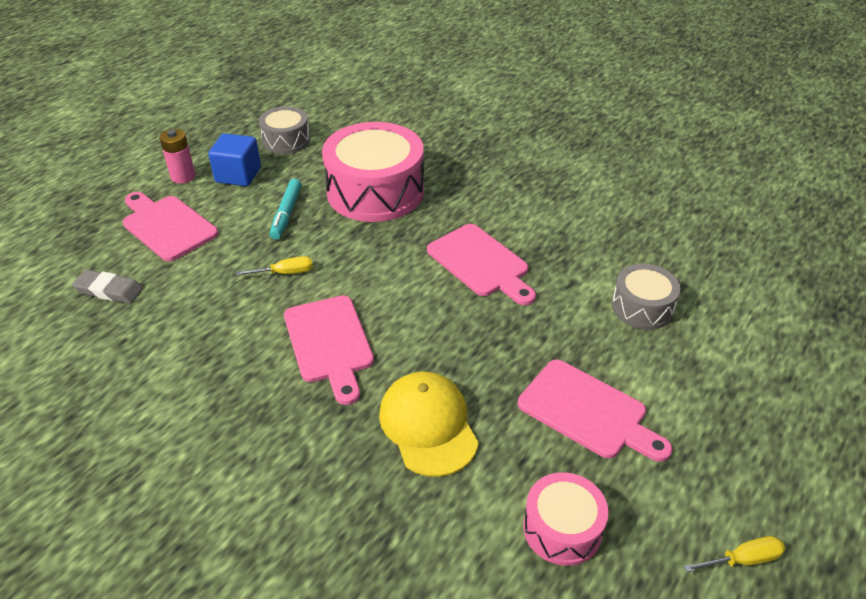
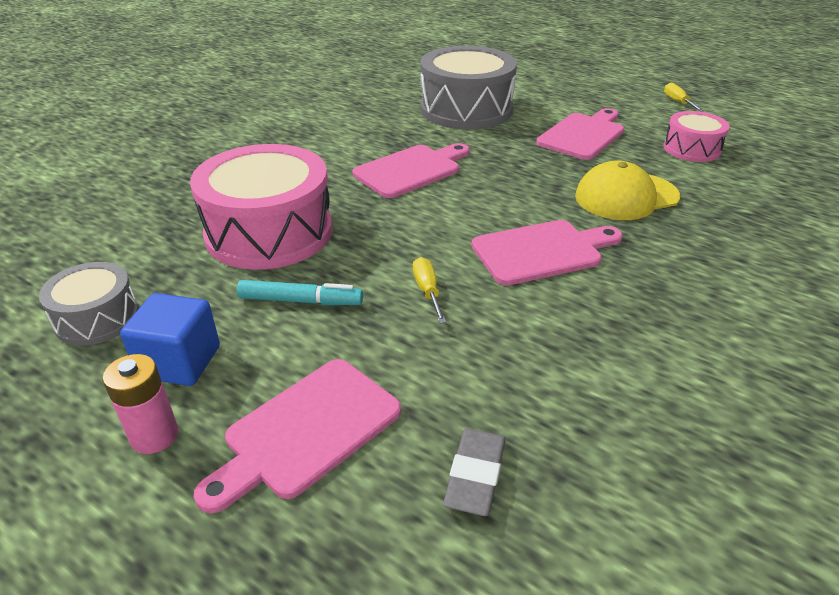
camera: 90 degrees left, 5 degrees down
(642, 307) = (466, 109): grey drum -> grey drum, size x1.88

